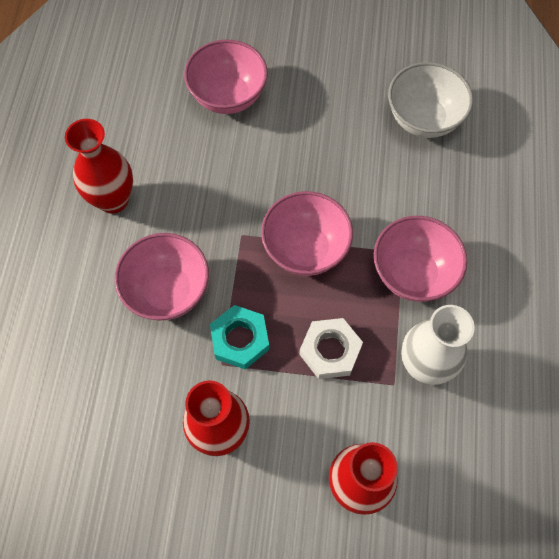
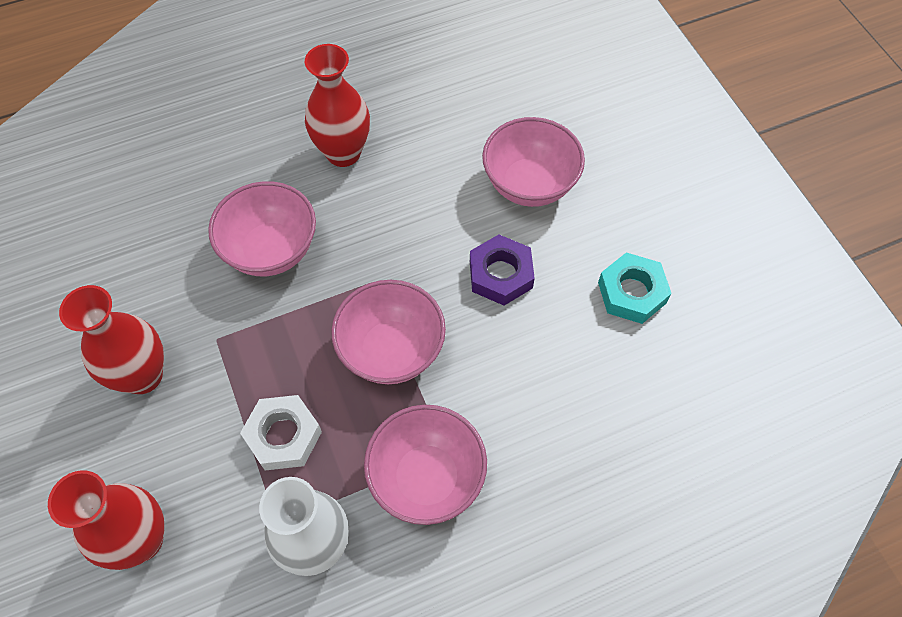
camera: 60 degrees right, 5 degrees down
(240, 339) = (251, 342): turquoise nut -> turquoise nut (632, 292)
(289, 151) = (500, 274): none -> purple nut
(423, 119) = (642, 391): white bowl -> none

